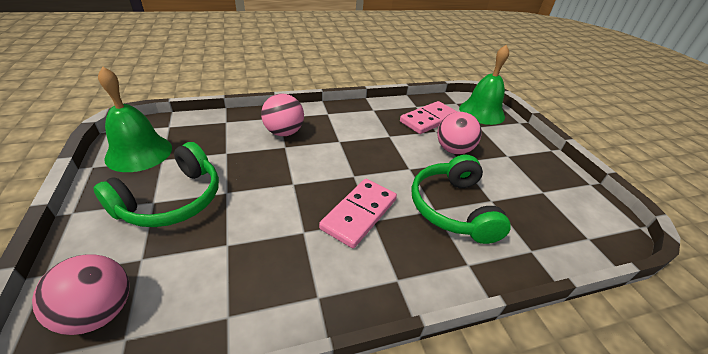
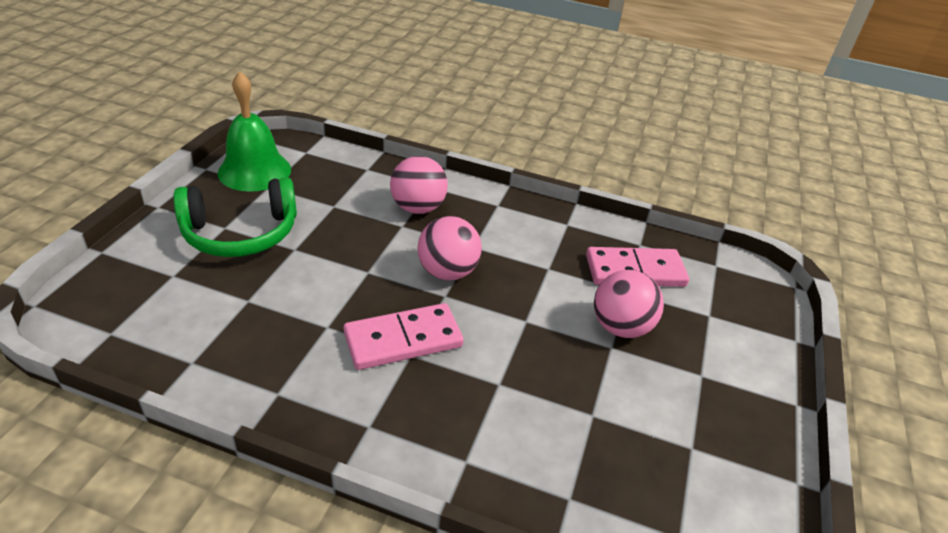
camera: 35 degrees right, 0 degrees up
(99, 312) = (111, 302): pink ball -> pink ball (447, 272)
(453, 208) = (525, 394): green headphones -> none
(481, 112) = (744, 296): green bell -> none

